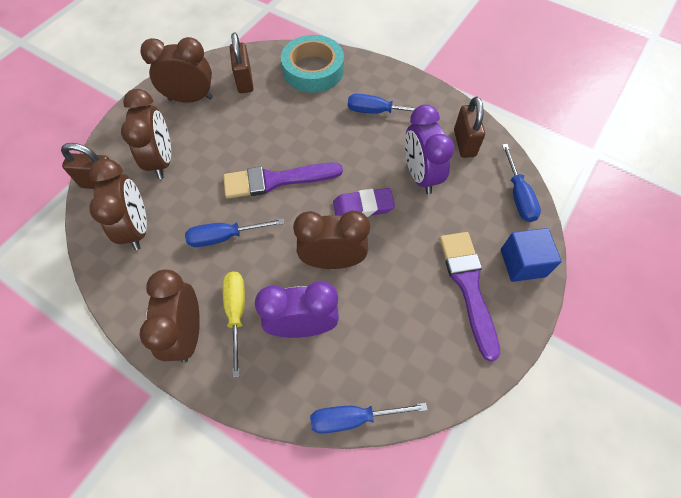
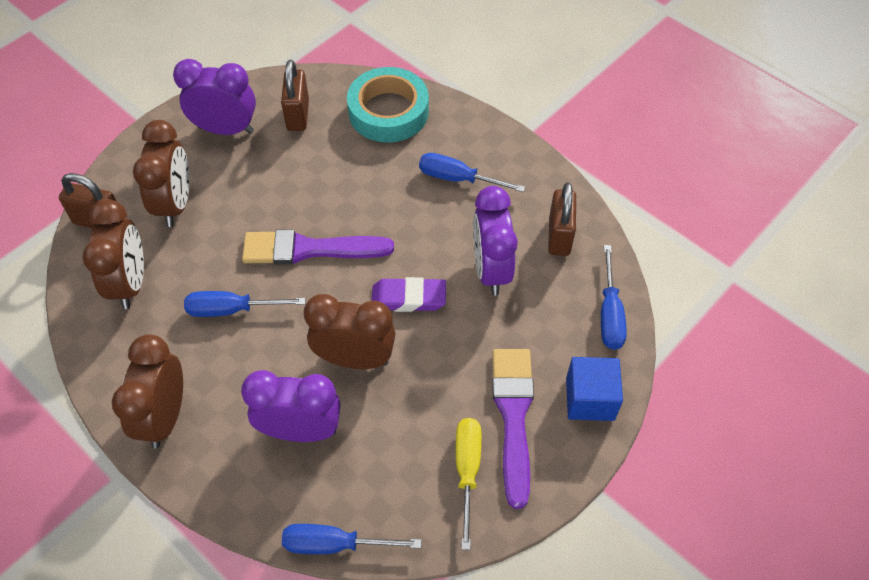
camera: 10 degrees right, 5 degrees down
(190, 99) = (226, 129): brown clock -> purple clock
(236, 313) = (226, 402): yellow screwdriver -> yellow screwdriver (467, 471)

